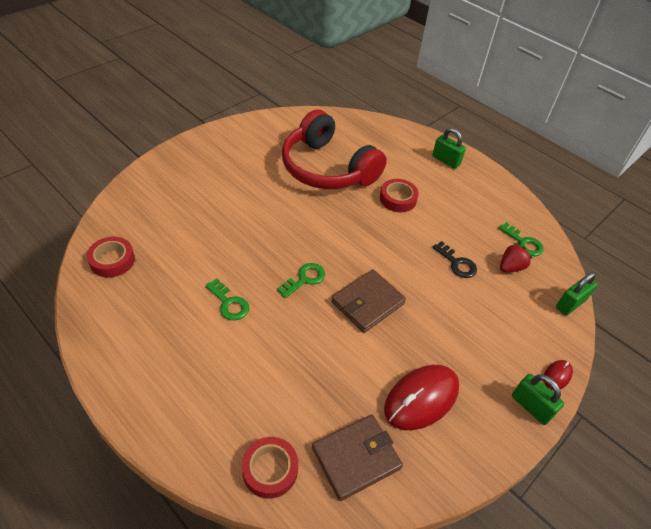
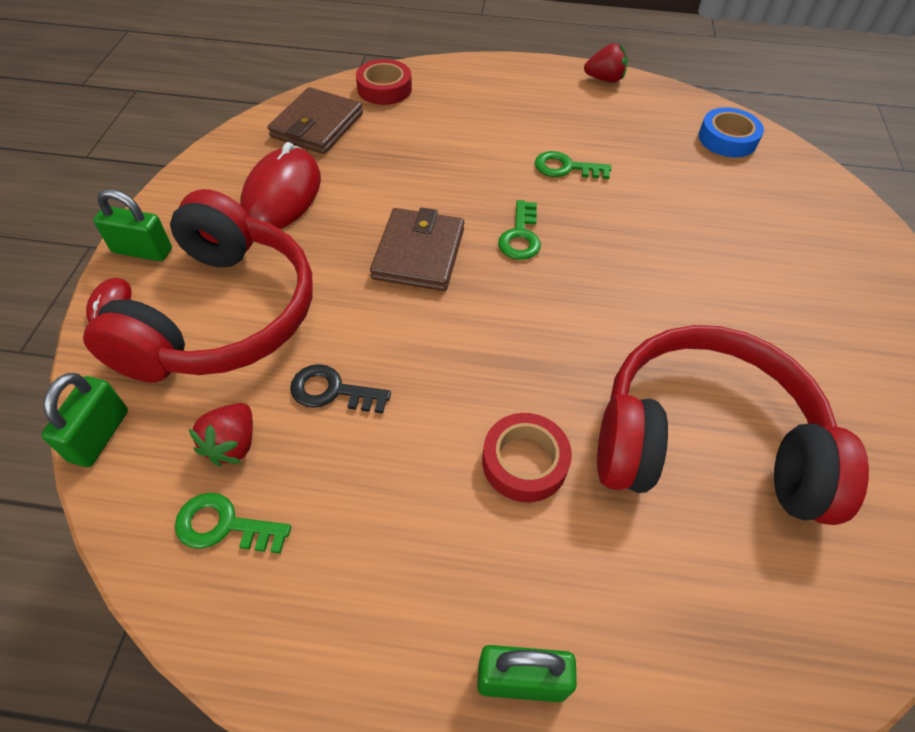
camera: 145 degrees right, 5 degrees up
(101, 358) = (604, 79): none -> red strawberry
(112, 260) = (727, 139): red tape -> blue tape
(495, 331) = (221, 315): none -> red headphones

